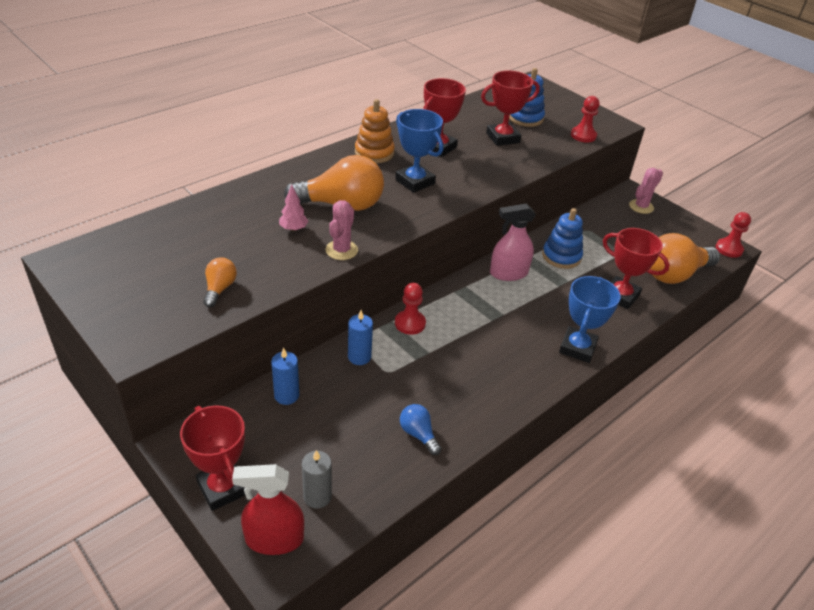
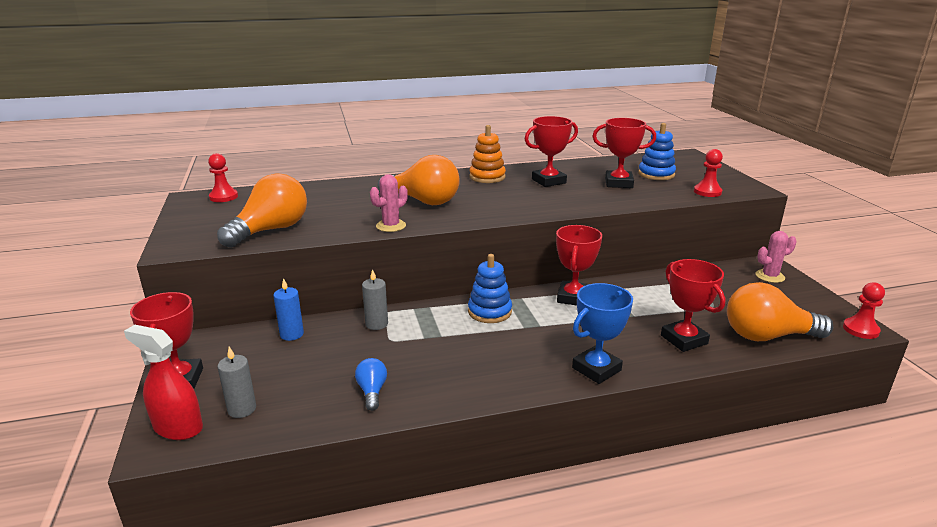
camera: 30 degrees right, 15 degrees down
(219, 289) = (271, 230): orange light bulb -> orange light bulb, size x2.07
(293, 229) = (368, 208): pink tree -> none
(359, 357) = (376, 324): blue candle -> grey candle
(410, 323) = (444, 312): red pawn -> red pawn (223, 197)
(415, 182) = (503, 197): blue trophy -> none
(508, 273) = (573, 297): pink spray bottle -> red trophy
(561, 256) = (642, 296): blue stacking toy -> blue stacking toy (489, 312)

